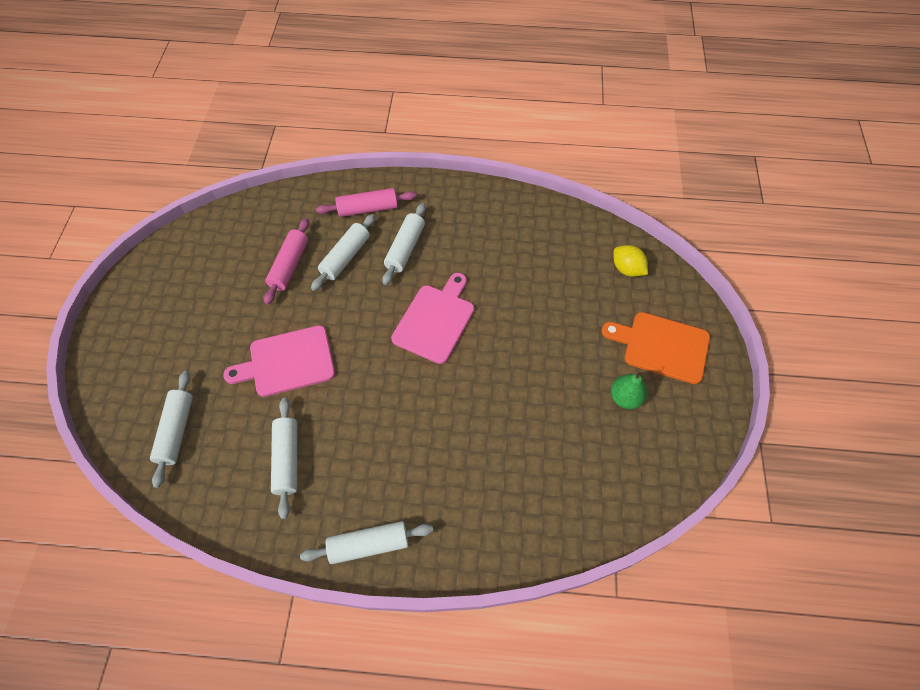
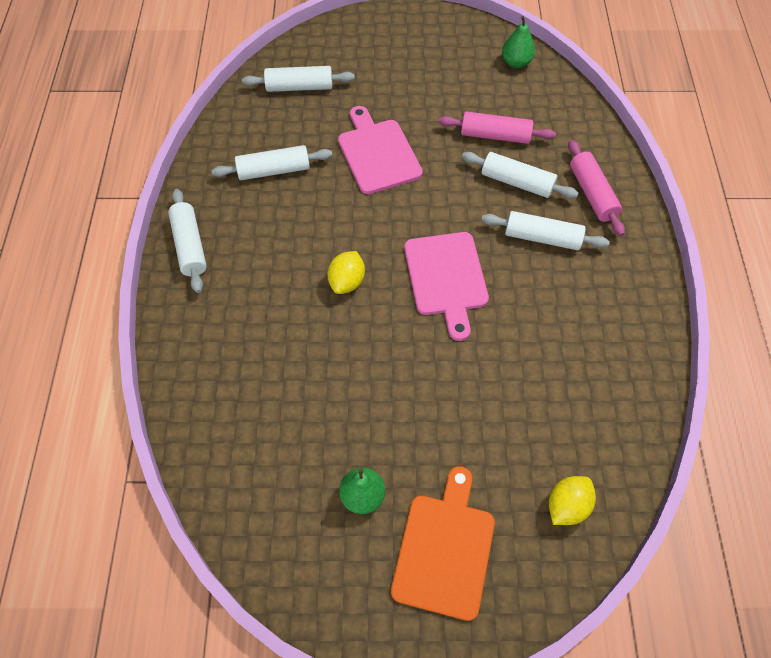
camera: 85 degrees right, 0 degrees up
(206, 237) = (516, 63): none -> green pear
(430, 398) = (347, 282): none -> yellow lemon
(435, 320) = (446, 278): pink cutting board -> pink cutting board turned 60 degrees clockwise

